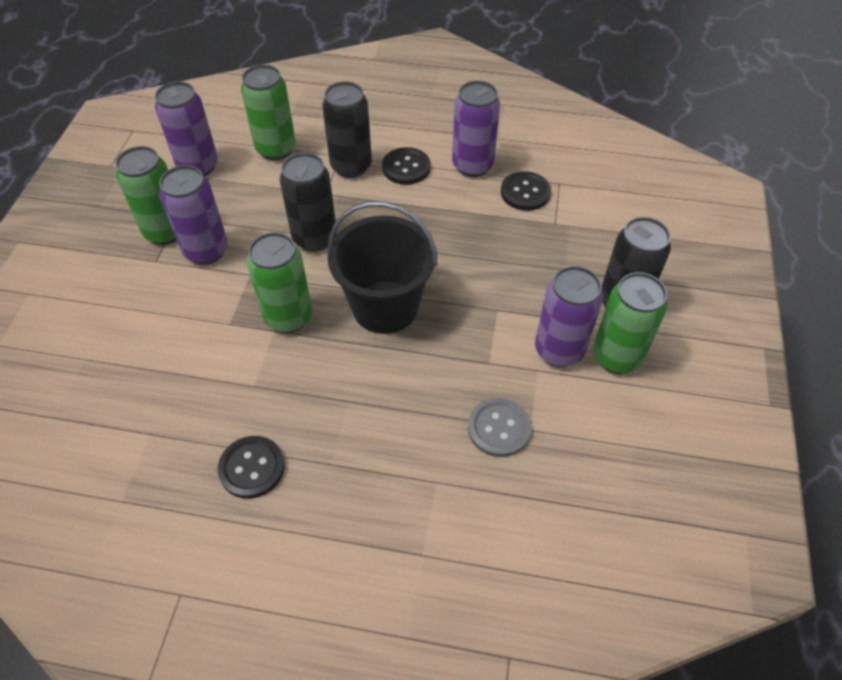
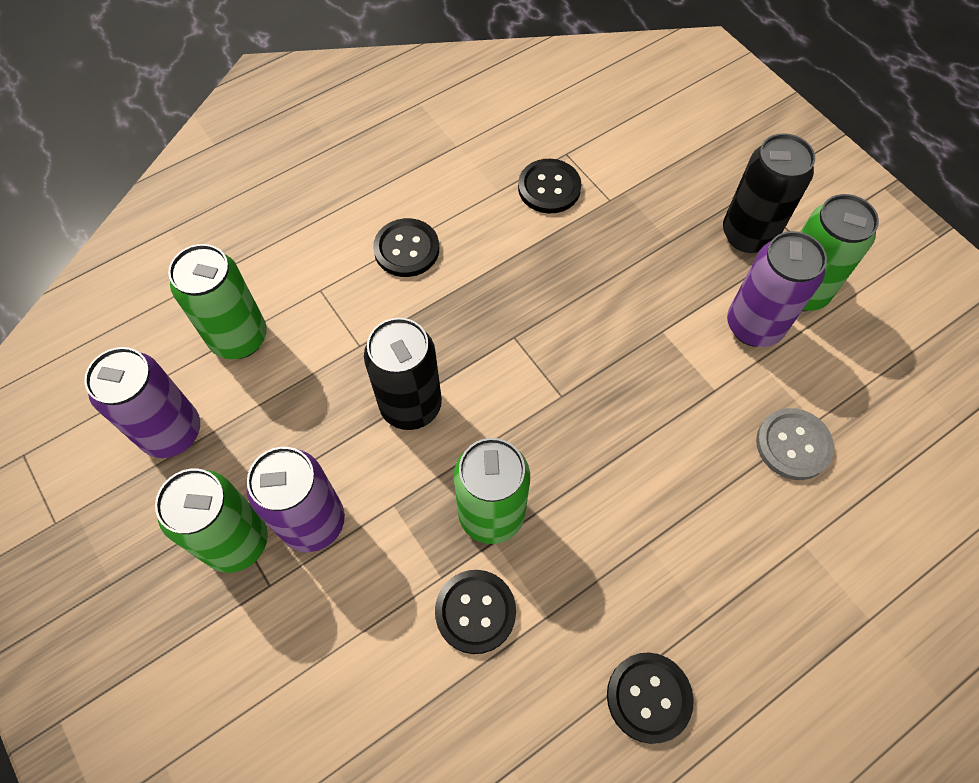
camera: 45 degrees left, 10 degrees up
(224, 352) = (475, 612): none -> black button
(351, 166) = (348, 293): black can -> none
(385, 307) = (566, 418): black bucket -> none
(472, 165) = (468, 196): purple can -> none

